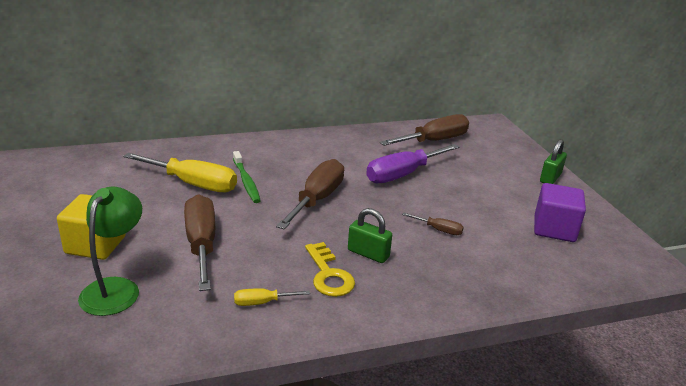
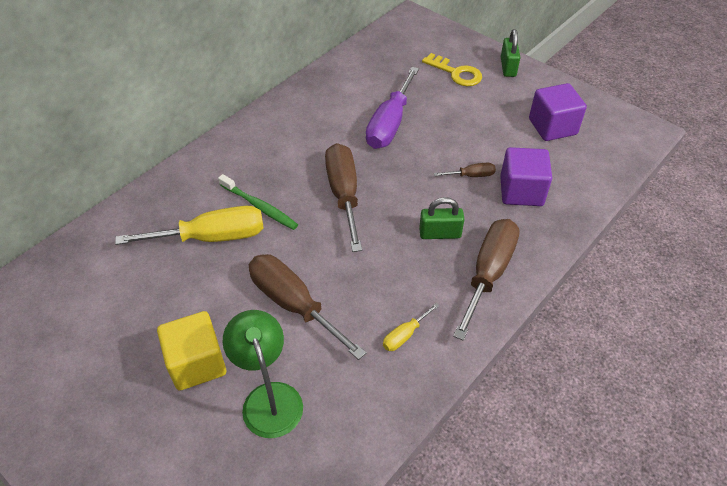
camera: 30 degrees left, 20 degrees up
(329, 275) = (430, 275): yellow key -> yellow key (456, 73)
(434, 141) = (381, 66): brown screwdriver -> brown screwdriver (488, 273)
(475, 258) = (521, 191): none -> purple cube

